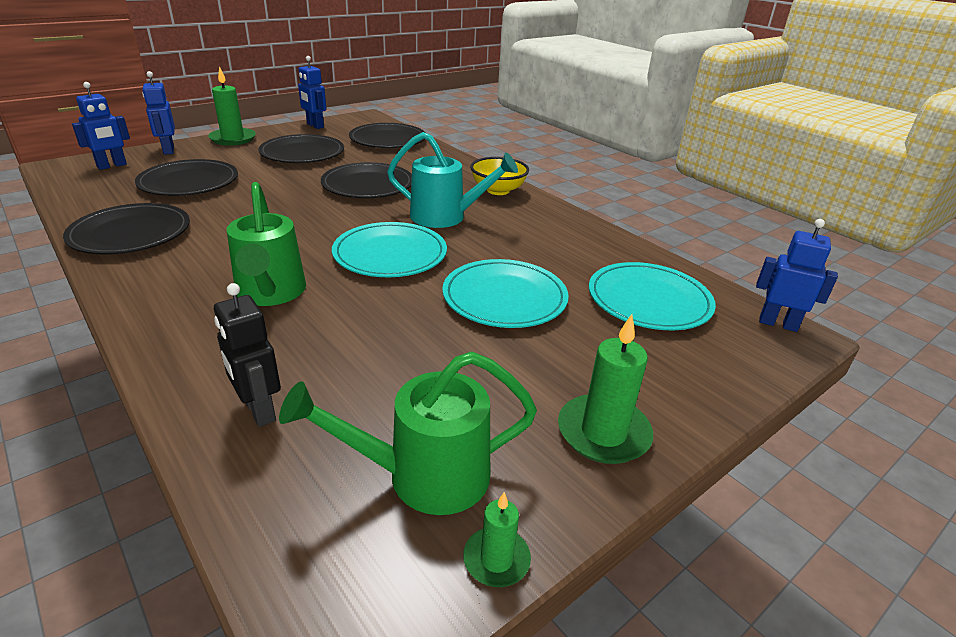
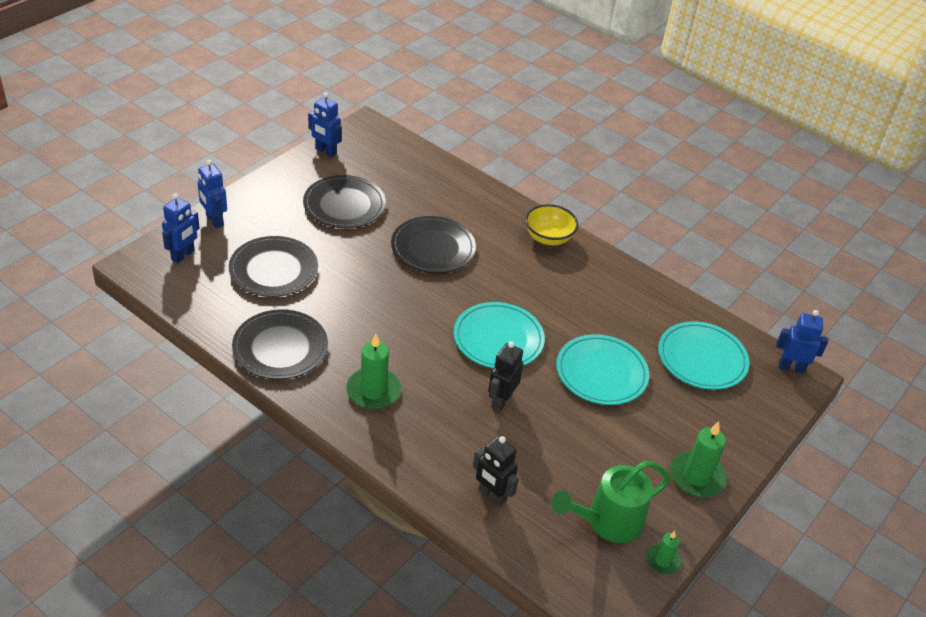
camera: 15 degrees left, 10 degrees up
(233, 139) = (261, 190): green candle -> green candle (373, 391)
(270, 294) = (435, 396): green watering can -> none
(352, 308) = (501, 401): none -> black robot
(388, 140) = (412, 167): black plate -> none
(446, 217) = (520, 284): turquoise watering can -> none

